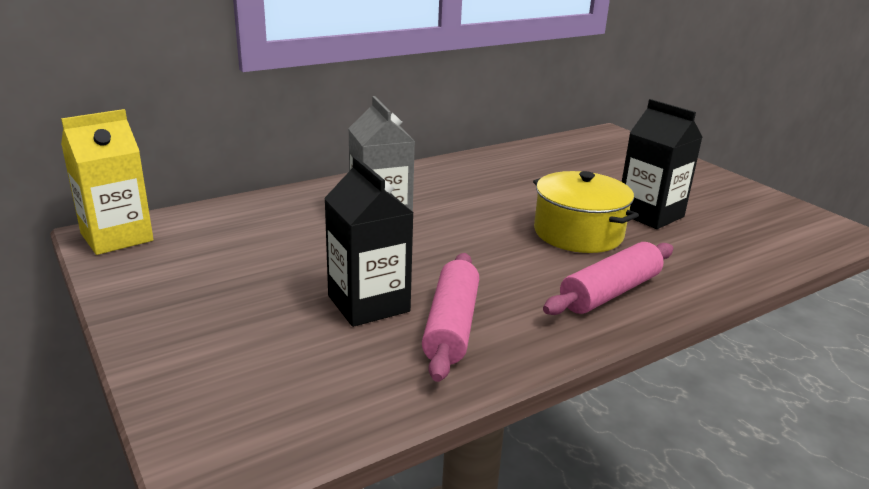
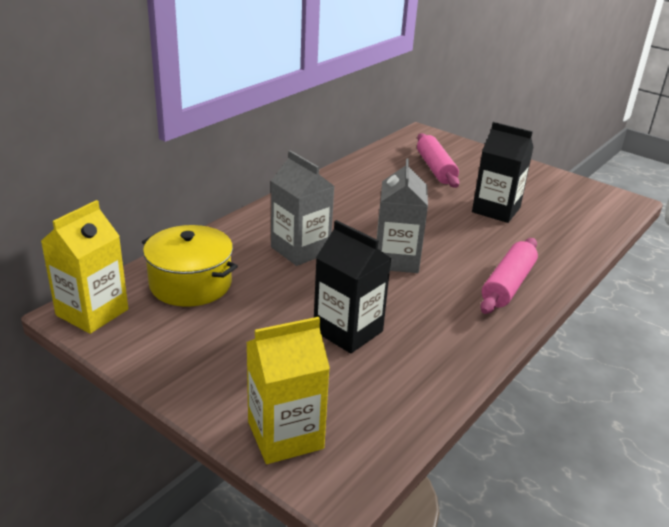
camera: 20 degrees left, 5 degrees up
(203, 395) = (285, 435): none -> yellow carton
(451, 326) = (419, 337): pink rolling pin -> pink rolling pin (435, 169)
(485, 244) = (396, 259): none -> grey carton
(578, 233) = (456, 237): yellow pot -> yellow pot (190, 284)

